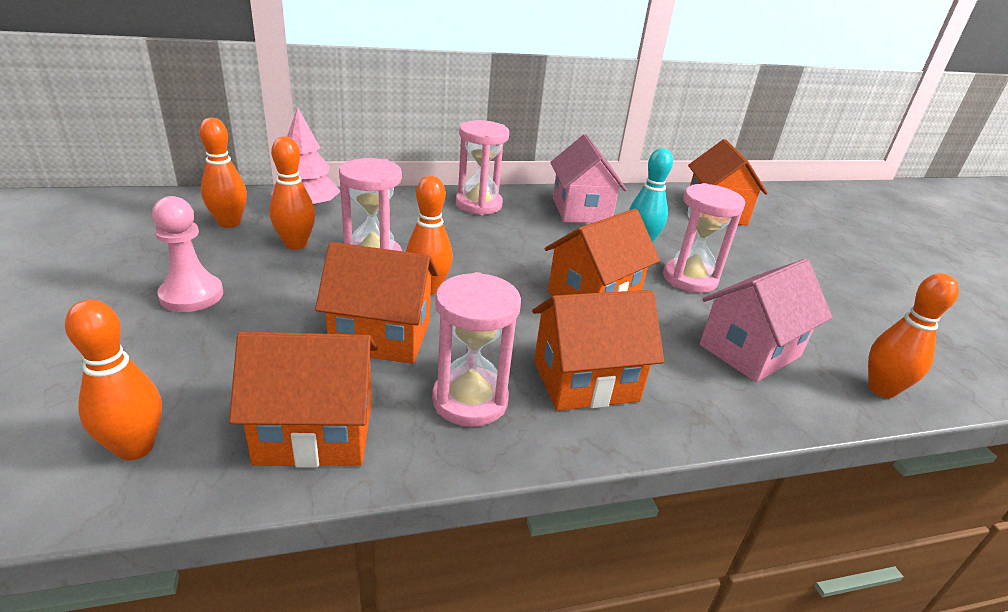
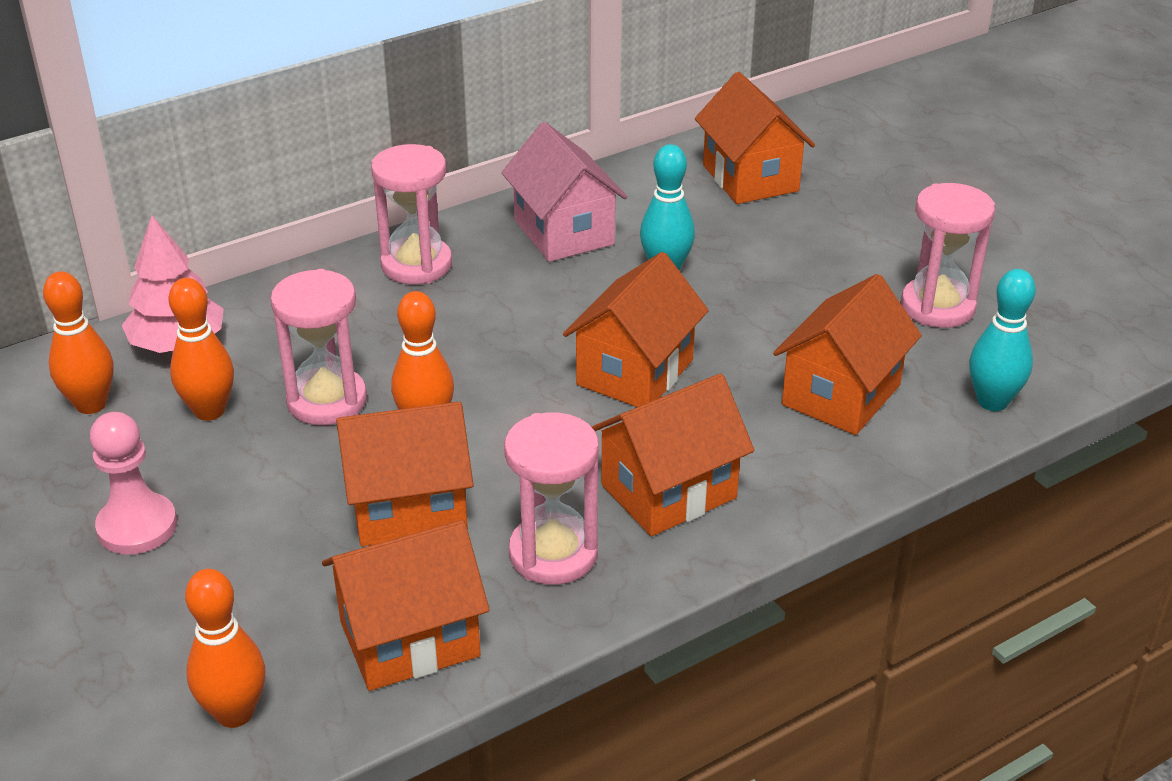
camera: 15 degrees left, 5 degrees up
(689, 279) = (745, 309): pink hourglass -> pink hourglass (937, 307)
(749, 350) = (841, 395): pink house -> orange house
(881, 389) = (992, 402): orange bowling pin -> turquoise bowling pin

